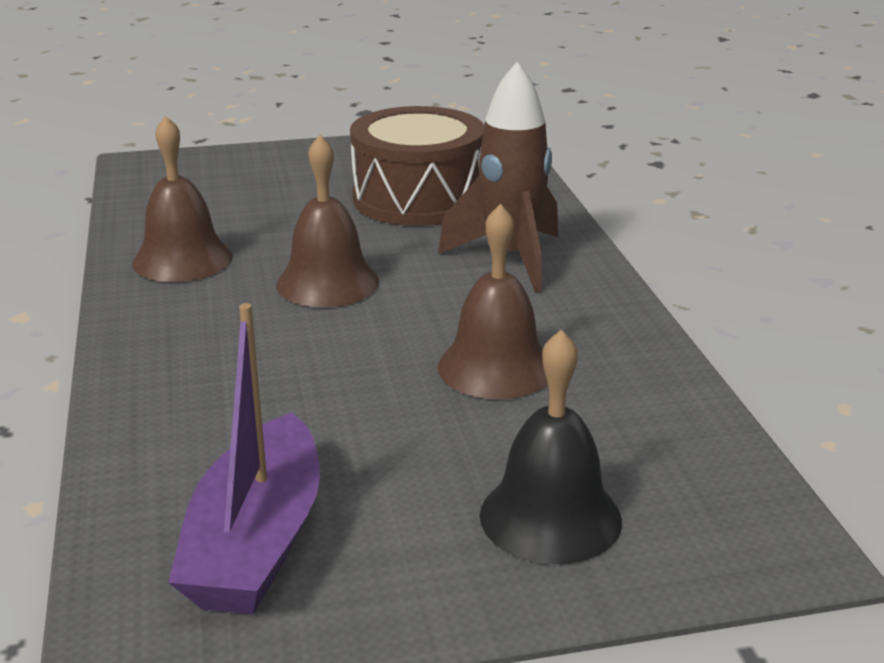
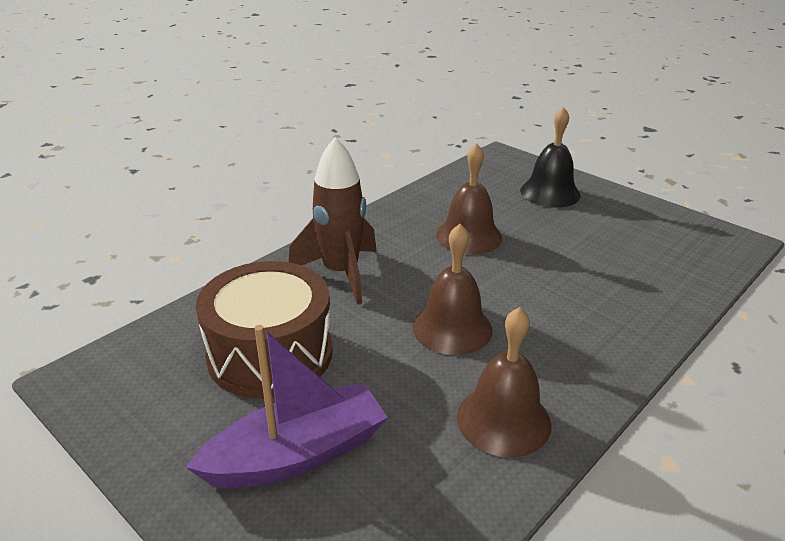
camera: 125 degrees left, 5 degrees up
(257, 542) = (661, 241): purple boat -> purple boat (297, 454)

